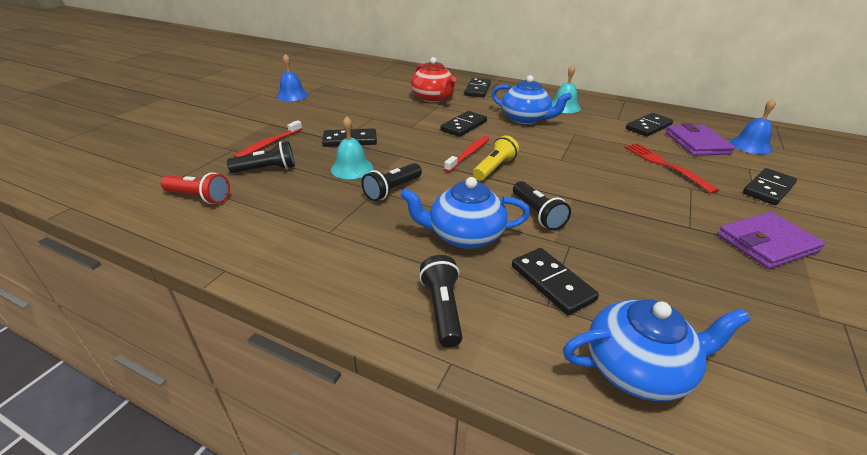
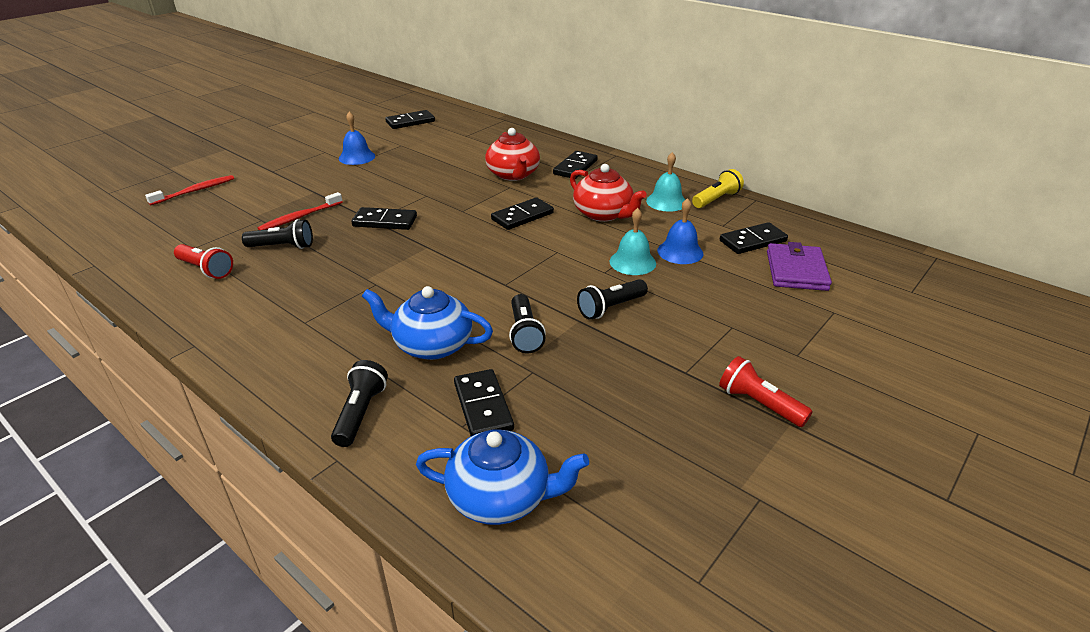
camera: 15 degrees right, 0 degrees up
(352, 168) = (366, 255): turquoise bell -> turquoise bell (632, 262)
(392, 190) = (392, 286): black flashlight -> black flashlight (611, 308)
(469, 154) = (502, 253): red toothbrush -> red toothbrush (195, 191)
(494, 168) = (518, 274): yellow flashlight -> yellow flashlight (716, 199)
(525, 119) = (603, 214): blue teapot -> red teapot
(664, 165) = (725, 294): red fork -> none
(750, 145) = (868, 282): blue bell -> blue bell (680, 252)
(766, 243) = (759, 404): purple wallet -> red flashlight
(768, 189) = (830, 341): black domino -> black domino (410, 122)

